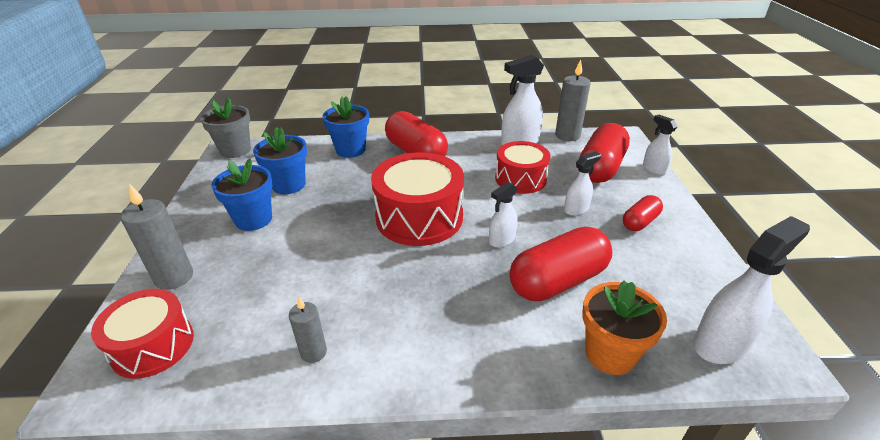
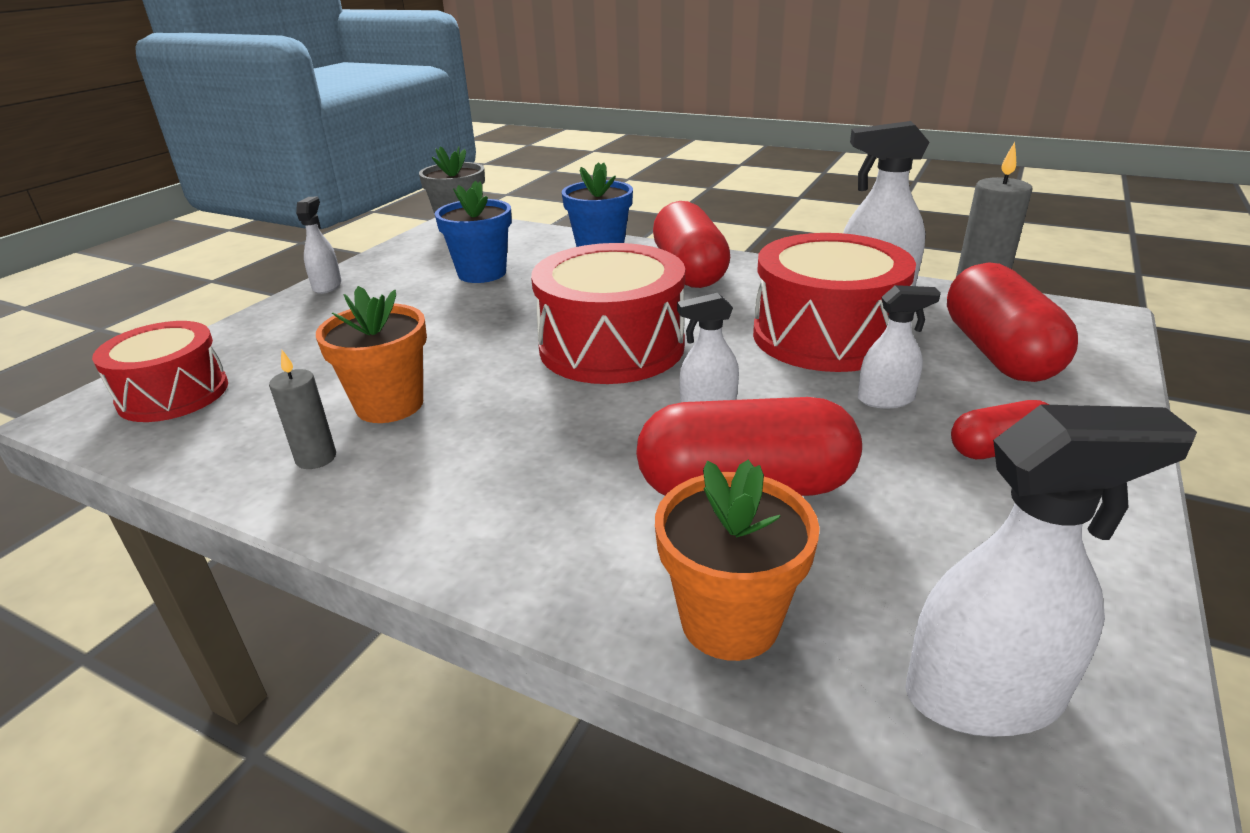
camera: 30 degrees right, 5 degrees down
(174, 277) = (262, 336): grey candle -> none
(253, 219) = (403, 300): blue flower pot -> none
(324, 299) = (390, 405): none -> orange flower pot
(520, 179) = (825, 336): red drum -> red drum, size x1.54
(600, 168) = (998, 353): red capsule -> red capsule turned 60 degrees counterclockwise
(654, 169) = (1117, 378): white spray bottle -> white spray bottle (327, 286)

